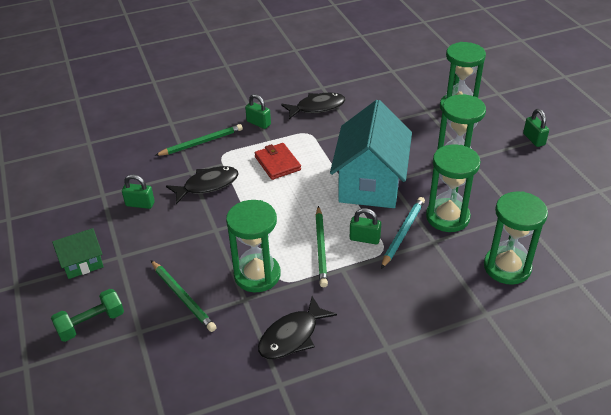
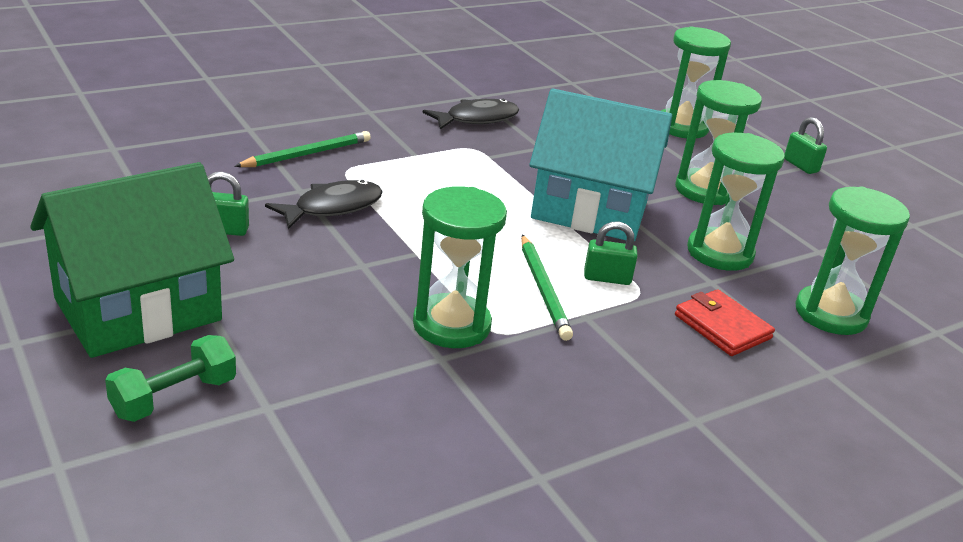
camera: 15 degrees left, 10 degrees down
(82, 263) = (138, 310): green house -> green house, size x2.08
(182, 297) = (333, 356): green pencil -> none
(258, 123) = (392, 134): green padlock -> none
(277, 163) = (438, 183): red wallet -> red wallet (722, 327)
(292, 336) = (537, 408): black fish -> none
(370, 183) = (589, 210): turquoise house -> turquoise house turned 75 degrees counterclockwise
(403, 233) = (662, 272): turquoise pencil -> none

